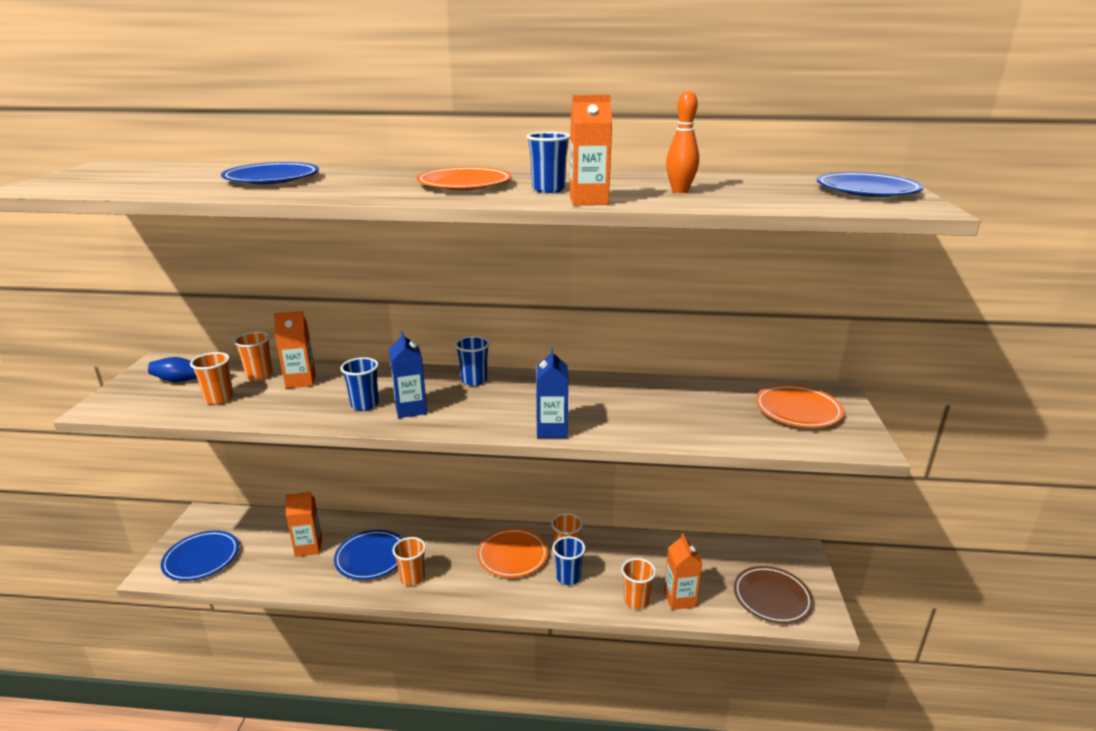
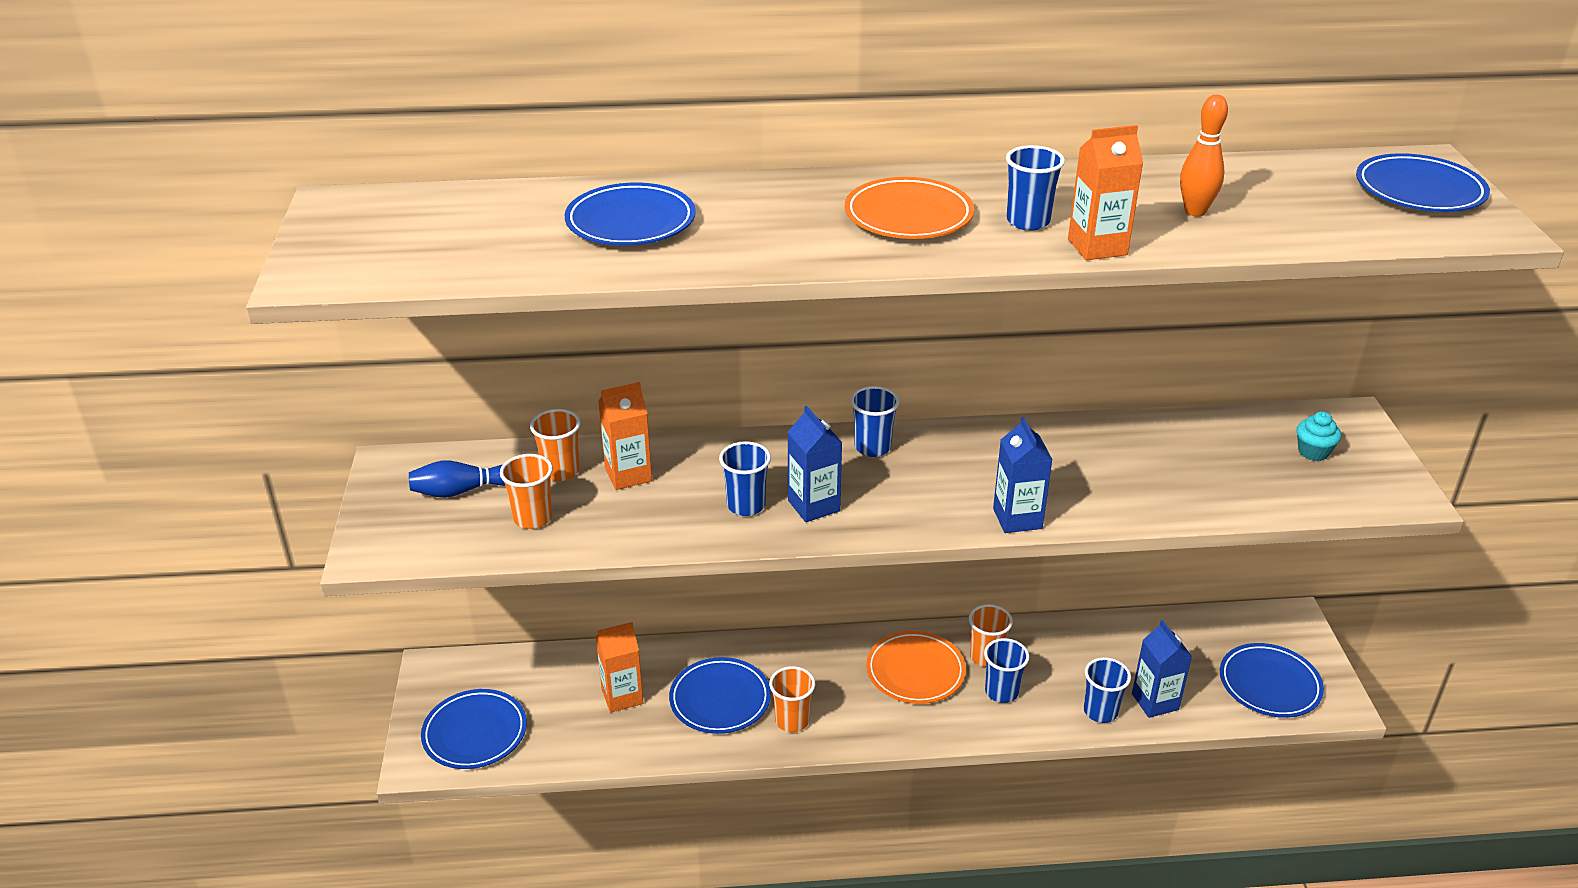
camera: 10 degrees left, 10 degrees up
(636, 600) = (1100, 711): orange cup -> blue cup
(679, 599) = (1155, 702): orange carton -> blue carton
(772, 597) = (1269, 684): brown plate -> blue plate
(798, 410) = (1313, 452): orange plate -> turquoise cupcake

